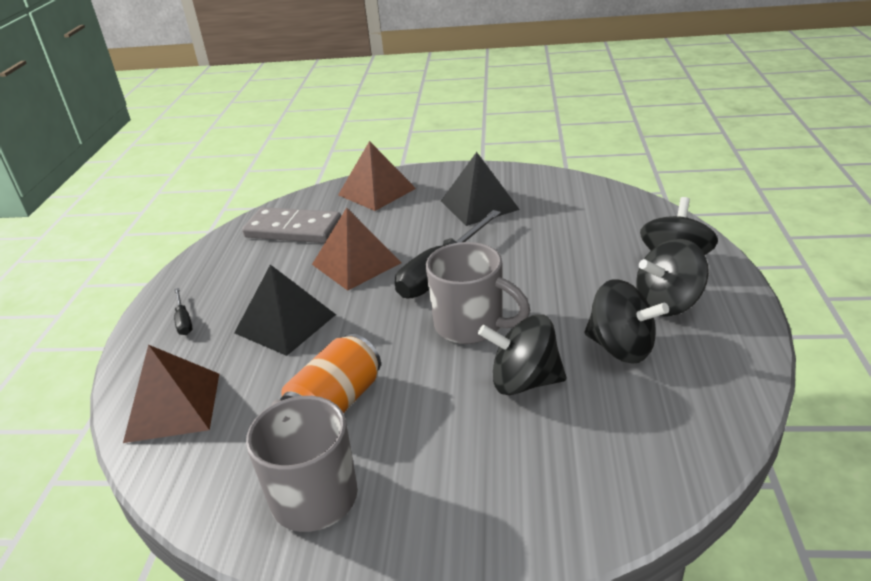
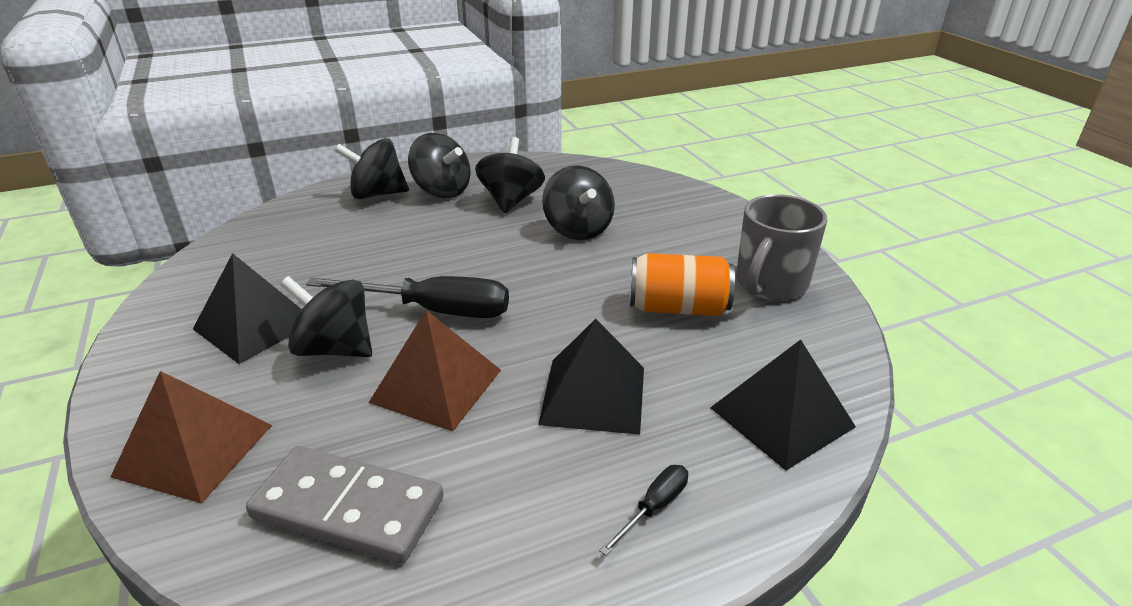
camera: 120 degrees left, 0 degrees up
(173, 406) = (781, 417): brown pyramid -> black pyramid
(293, 229) = (348, 508): grey domino -> grey domino turned 60 degrees counterclockwise
(428, 231) = (335, 348): none -> black spinning top
(471, 326) = (521, 268): grey mug -> none

